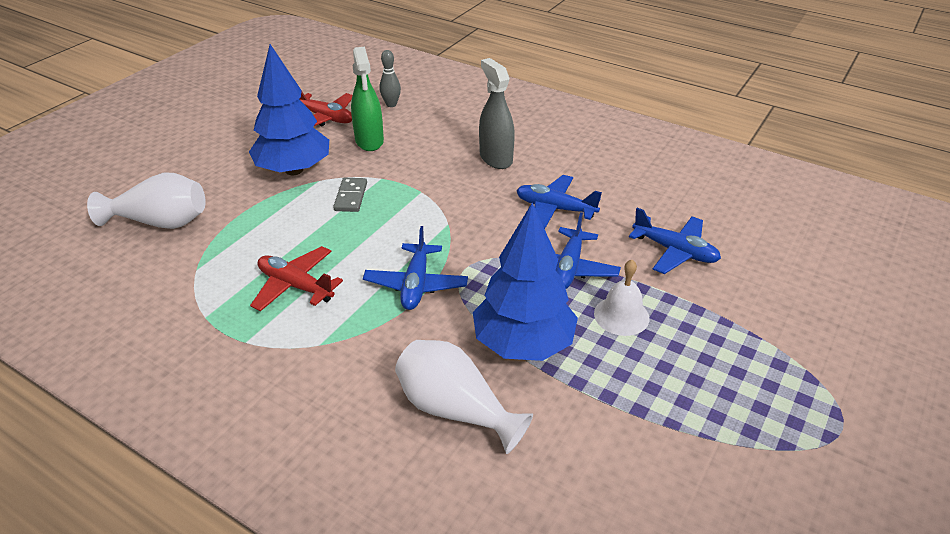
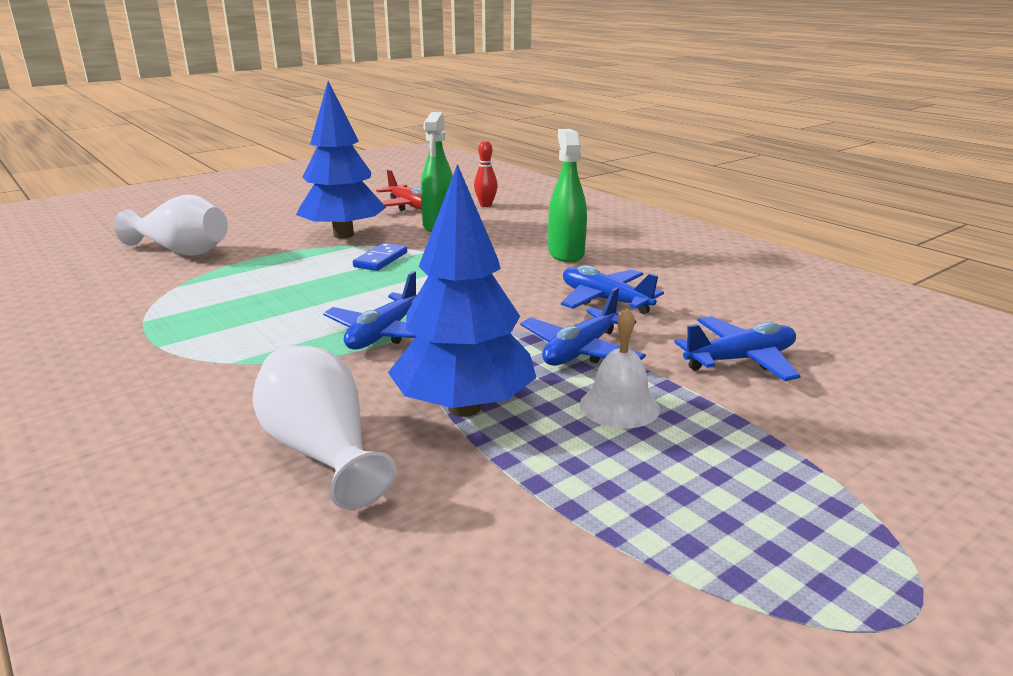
camera: 20 degrees right, 15 degrees down
(295, 286) = (255, 313): red plane -> none
(351, 197) = (381, 260): grey domino -> blue domino
(391, 104) = (486, 205): grey bowling pin -> red bowling pin
(495, 158) = (566, 254): grey spray bottle -> green spray bottle
(675, 251) = (740, 360): blue plane -> blue plane turned 75 degrees counterclockwise

